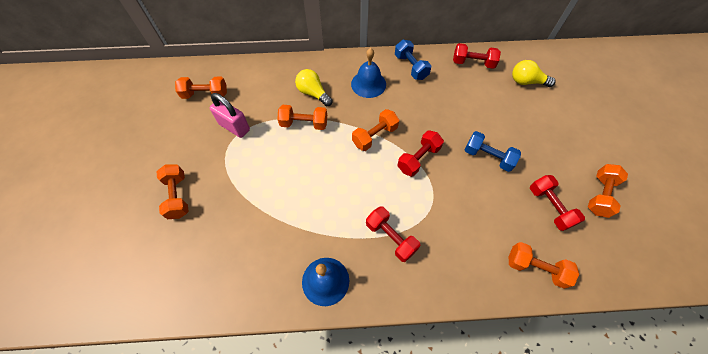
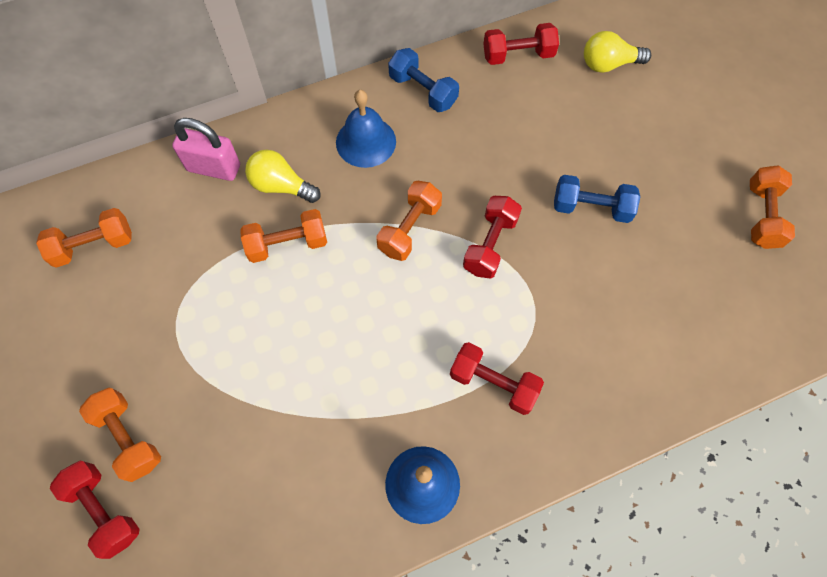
camera: 20 degrees left, 5 degrees up
(234, 127) = (172, 287): pink padlock -> pink padlock (214, 168)
(535, 268) = (708, 355): orange dumbbell -> none
(549, 207) = (700, 257): red dumbbell -> red dumbbell (104, 510)

